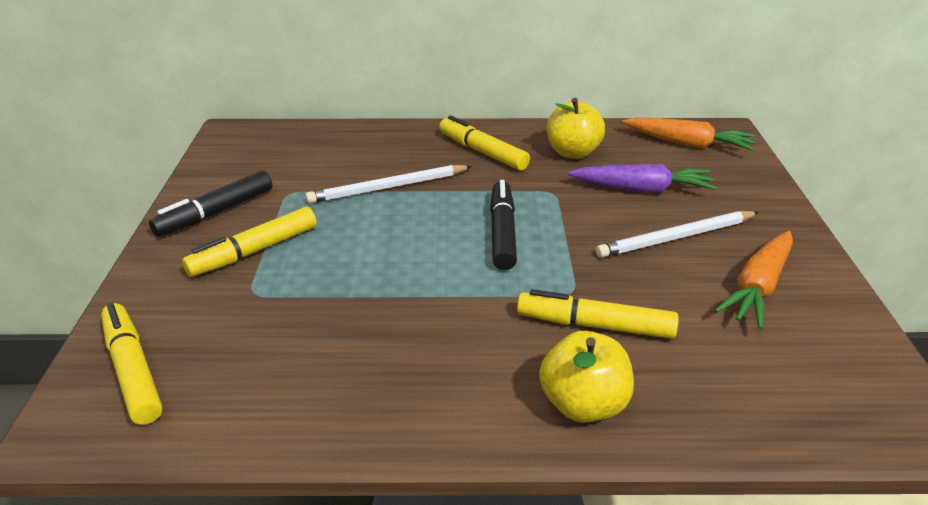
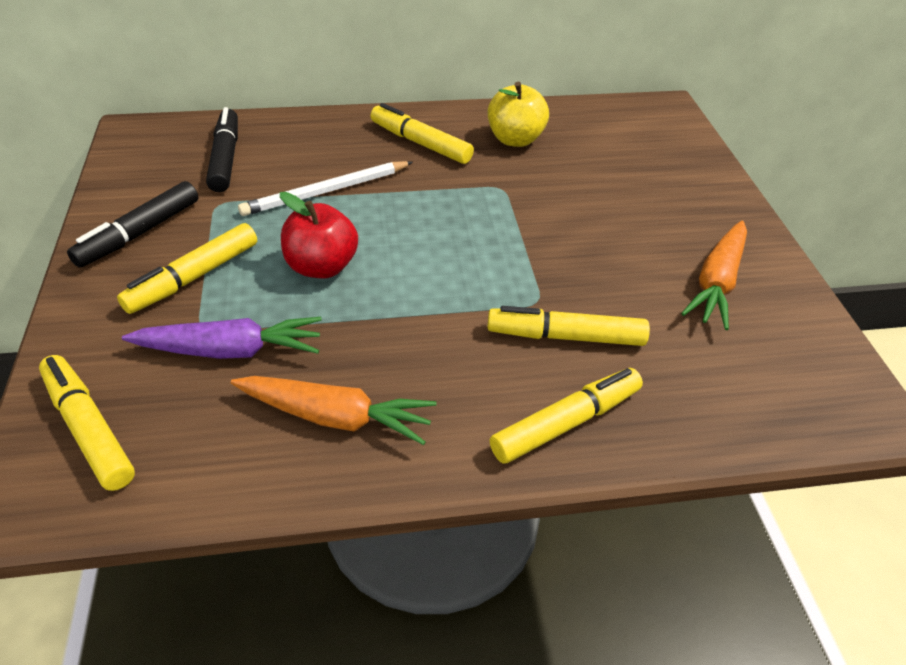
camera: 10 degrees left, 10 degrees up
(371, 249) = (322, 267): none -> red apple
(502, 232) = (457, 238): black marker -> black marker (226, 158)
(583, 404) = (566, 423): yellow apple -> yellow marker
(642, 189) = (591, 179): purple carrot -> purple carrot (230, 350)
(676, 238) = (632, 233): white pencil -> none
(687, 144) = (630, 124): orange carrot -> orange carrot (335, 417)

